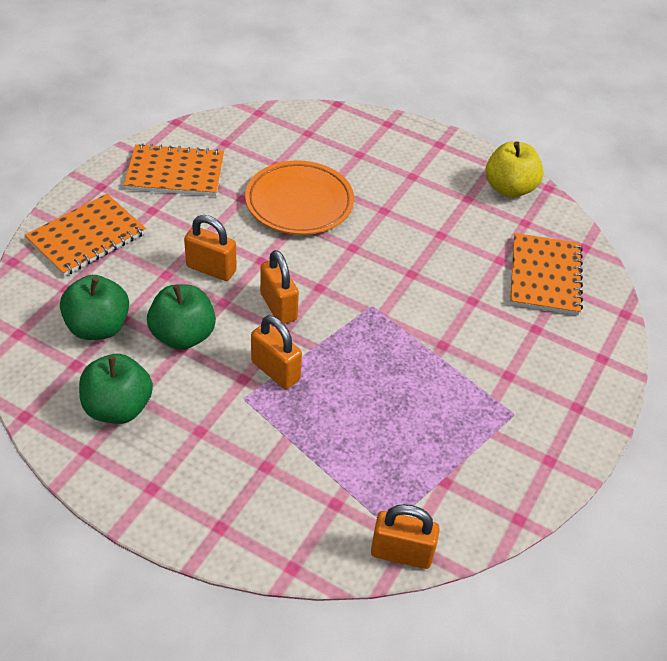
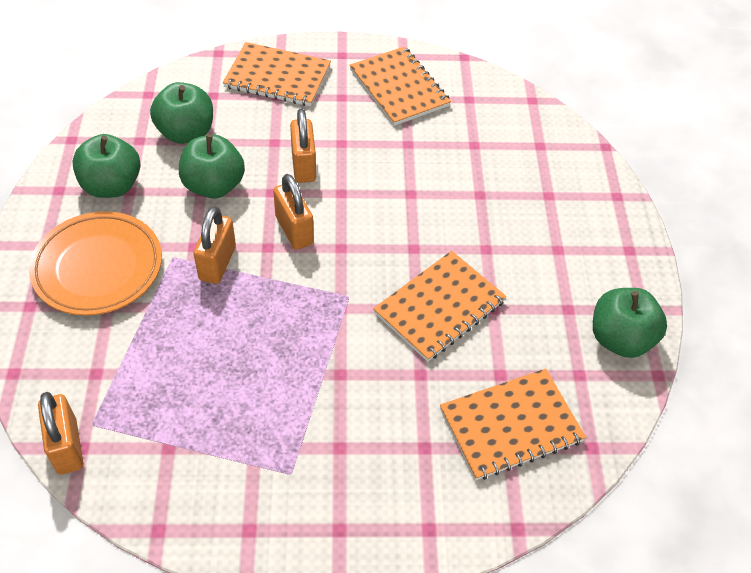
camera: 60 degrees right, 5 degrees up
(278, 306) = (294, 230): orange padlock -> orange padlock turned 60 degrees counterclockwise
(299, 203) = (438, 184): orange plate -> orange plate (98, 267)
(420, 261) = (439, 307): none -> orange notebook
(509, 188) = (620, 339): yellow apple -> green apple

